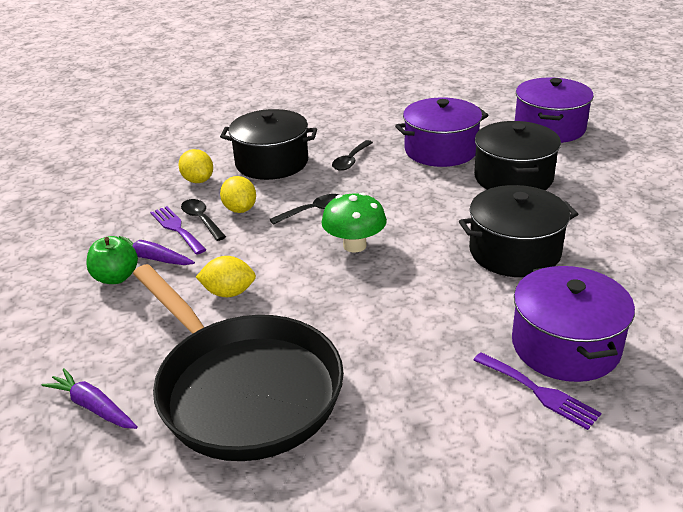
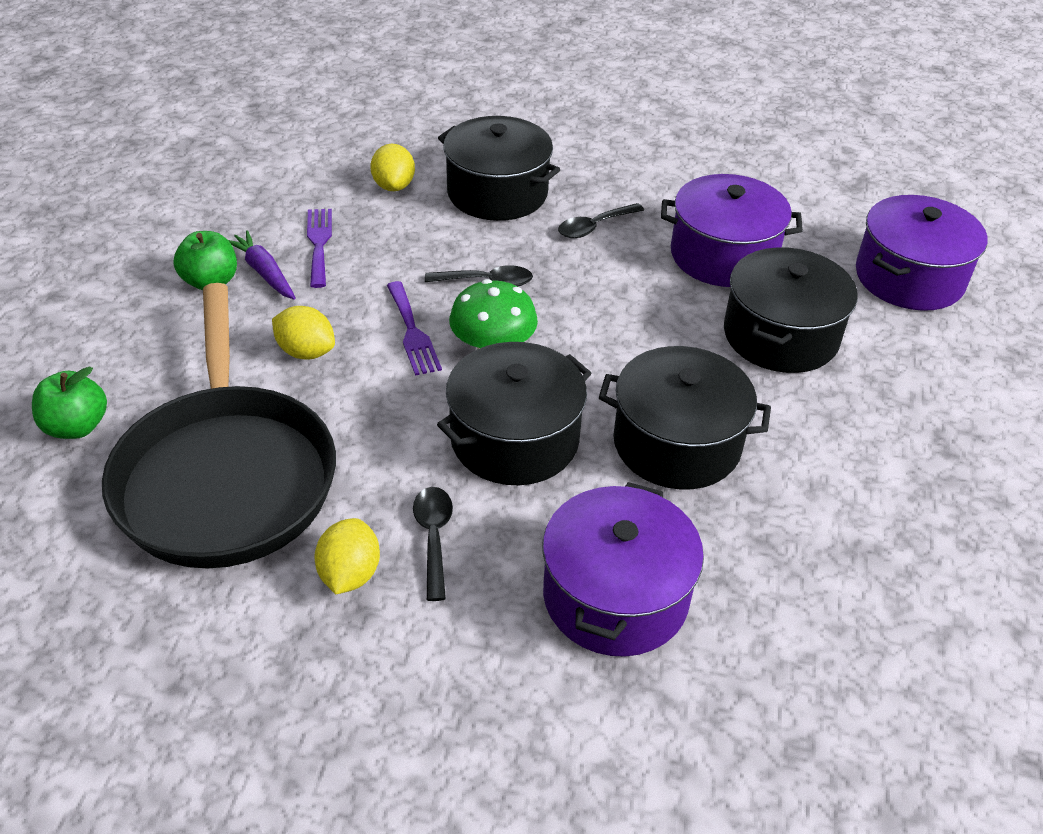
camera: 25 degrees right, 10 degrees up
(93, 407) = (76, 427): purple carrot -> green apple
(201, 220) = (354, 242): black spoon -> black spoon (433, 537)
(240, 209) = (407, 246): yellow lemon -> yellow lemon (349, 574)
(418, 287) = (514, 439): none -> black pot
(539, 392) = (527, 637): purple fork -> purple fork (412, 332)

